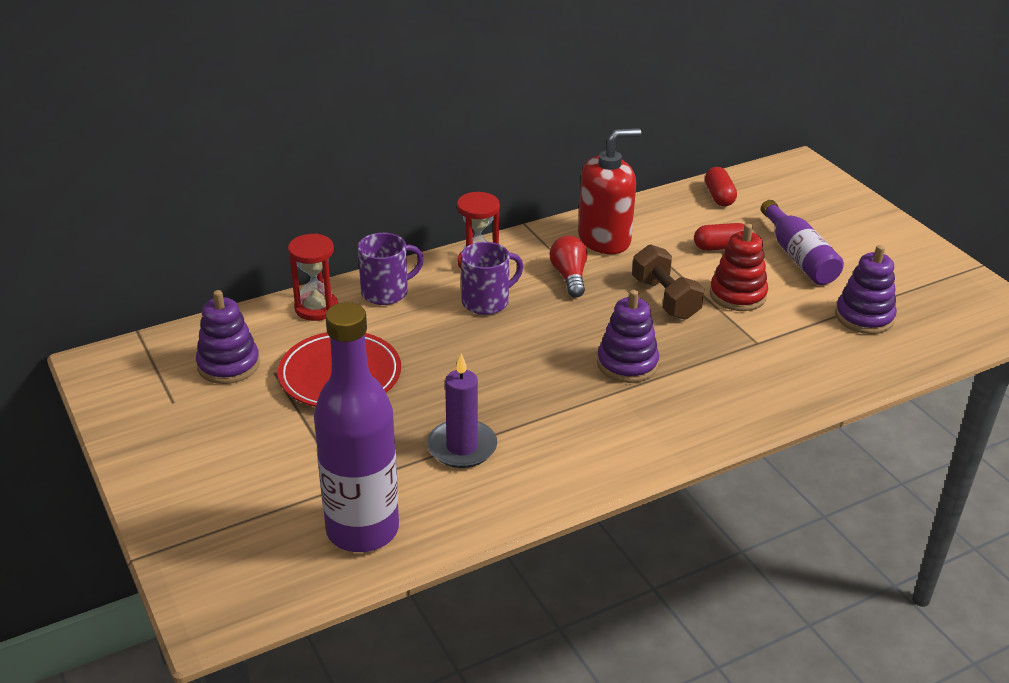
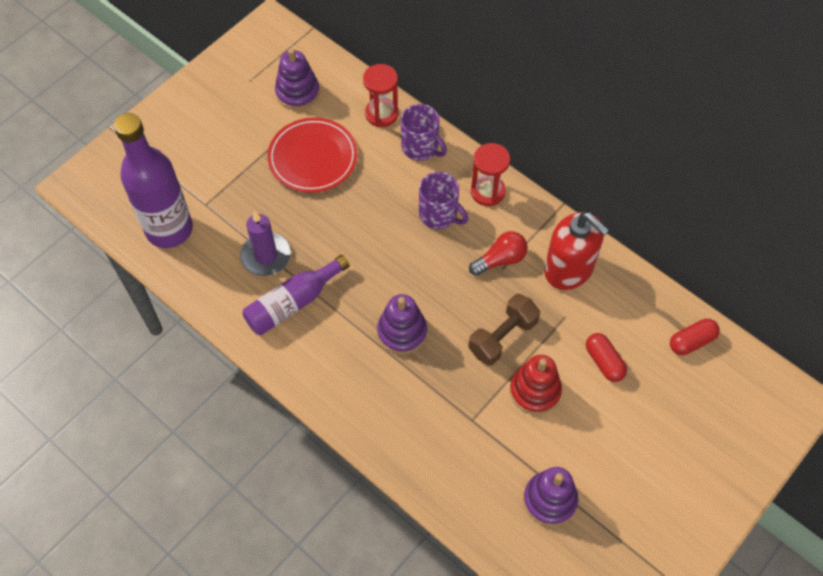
camera: 70 degrees right, 25 degrees up
(798, 257) = (621, 429): purple bottle -> purple bottle (293, 303)

